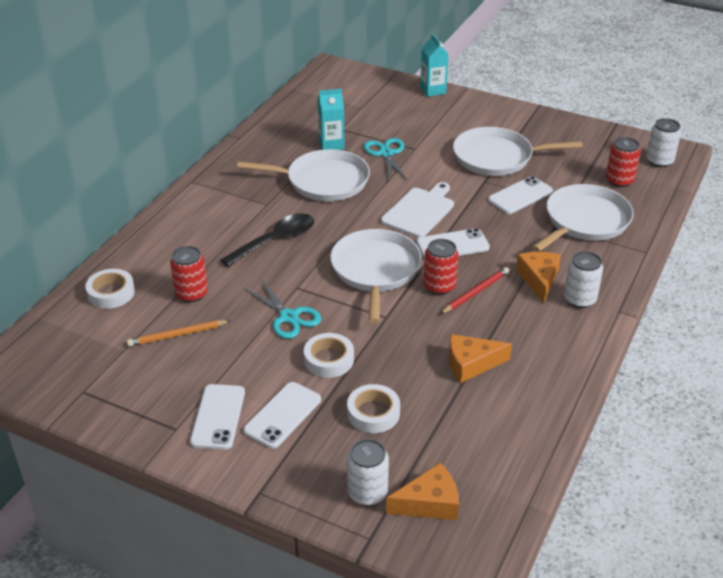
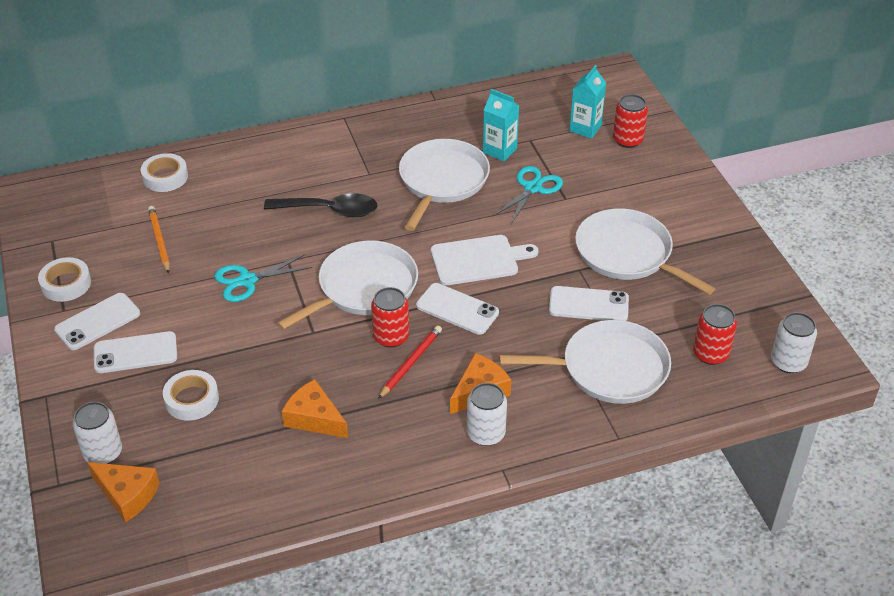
camera: 45 degrees right, 5 degrees up
(177, 335) = (159, 241): orange pencil -> orange pencil turned 45 degrees clockwise
(191, 293) = (212, 214): red can -> red can (627, 140)
(289, 317) = (247, 281): turquoise scissors -> turquoise scissors turned 60 degrees clockwise
(323, 181) = (442, 181): white pan -> white pan turned 120 degrees counterclockwise
(329, 359) = (224, 335): white tape -> white tape (66, 284)
(433, 90) = (674, 150): turquoise carton -> turquoise carton (585, 128)
(475, 292) = (410, 363): red pencil -> red pencil turned 60 degrees counterclockwise

